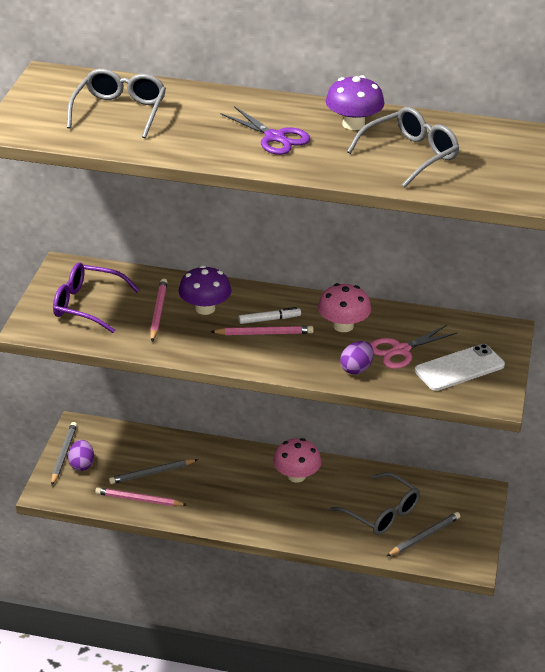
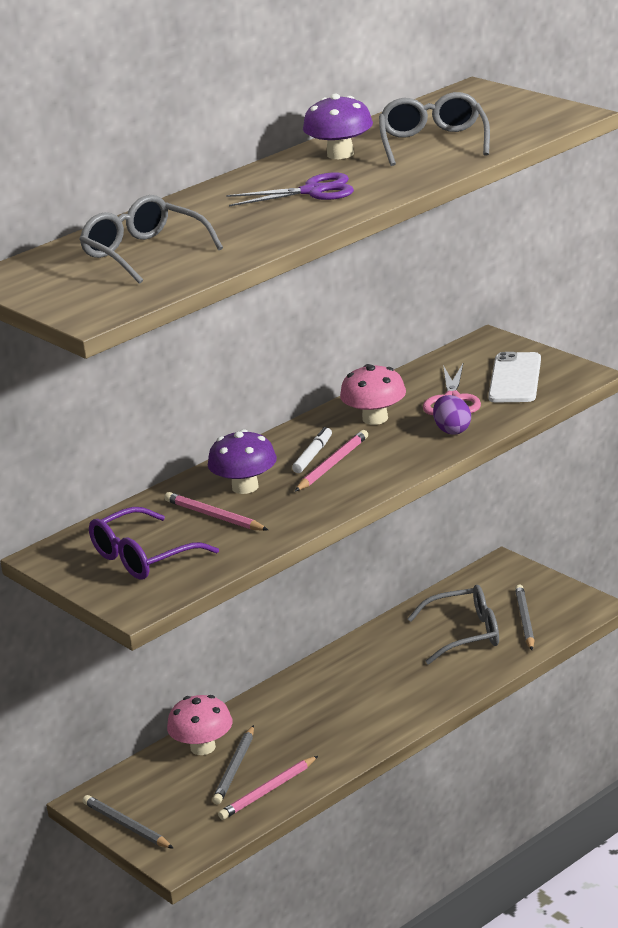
camera: 50 degrees left, 10 degrees down
(82, 464) = (160, 817): purple egg -> none
(296, 476) = (351, 669): pink mushroom -> pink mushroom (203, 747)

